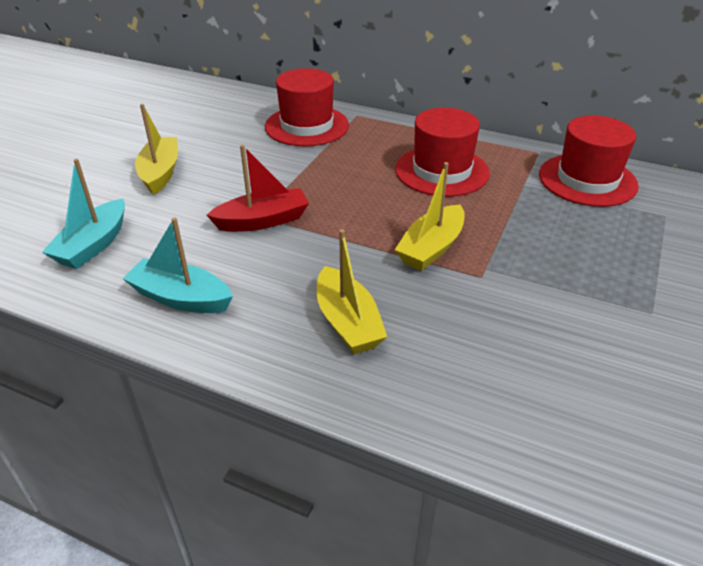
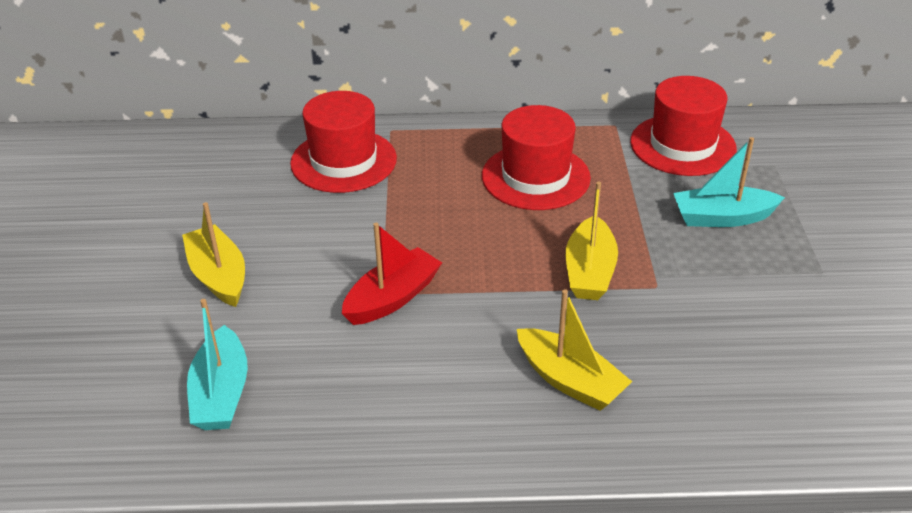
camera: 25 degrees left, 0 degrees up
(181, 298) = (379, 418): turquoise boat -> turquoise boat (722, 217)

